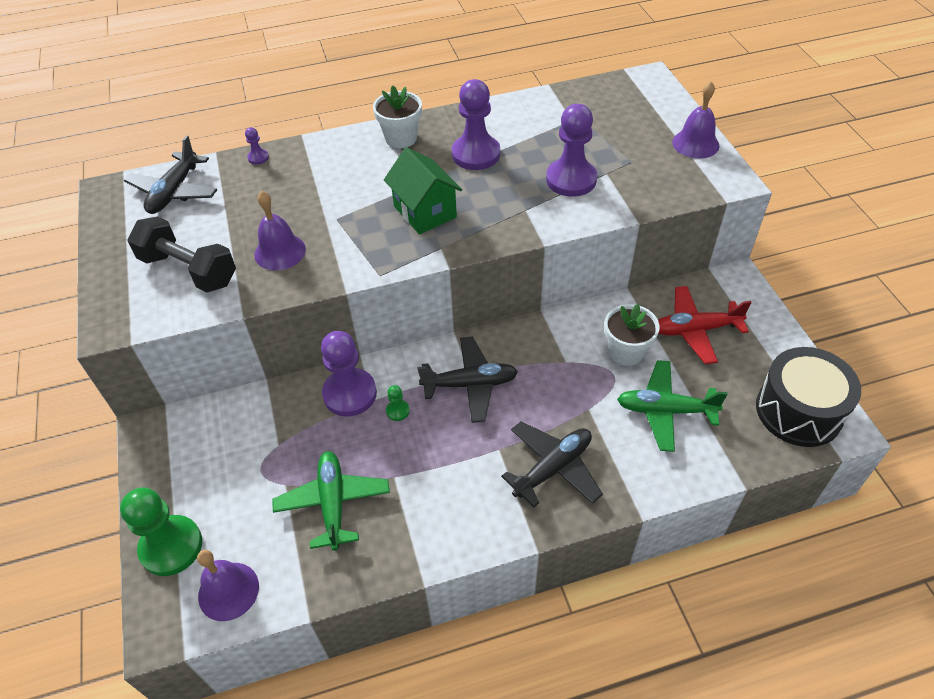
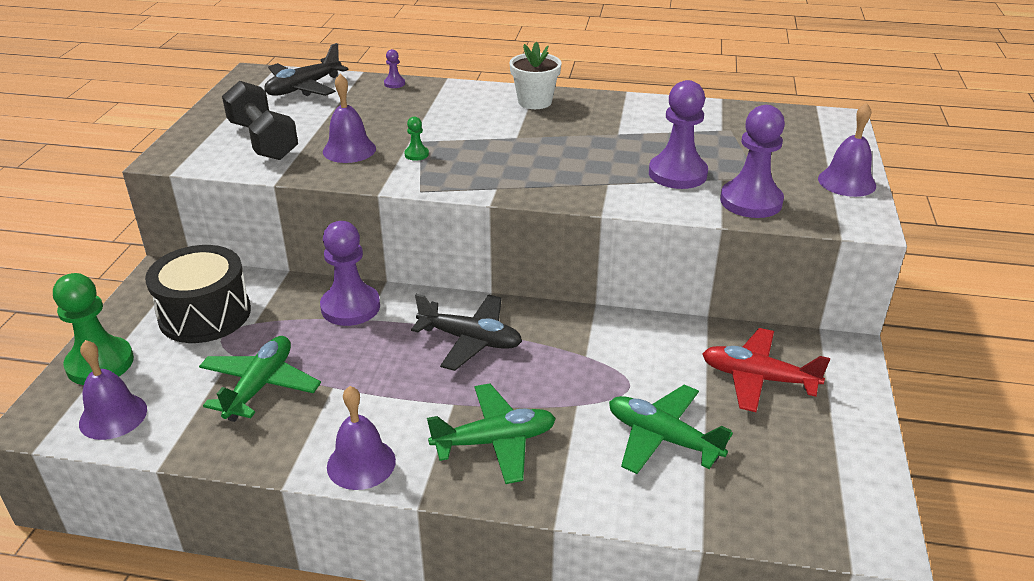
camera: 25 degrees right, 15 degrees down
(397, 411) = (382, 336): green pawn -> green pawn (416, 154)
(425, 212) = (506, 158): green house -> none
(468, 535) = (361, 463): none -> purple bell
(476, 154) = (596, 130): purple pawn -> purple pawn (751, 201)
(553, 468) = (495, 441): black plane -> green plane
(626, 352) = (660, 370): white flower pot -> none
(798, 411) = (830, 500): black drum -> black drum (205, 314)

